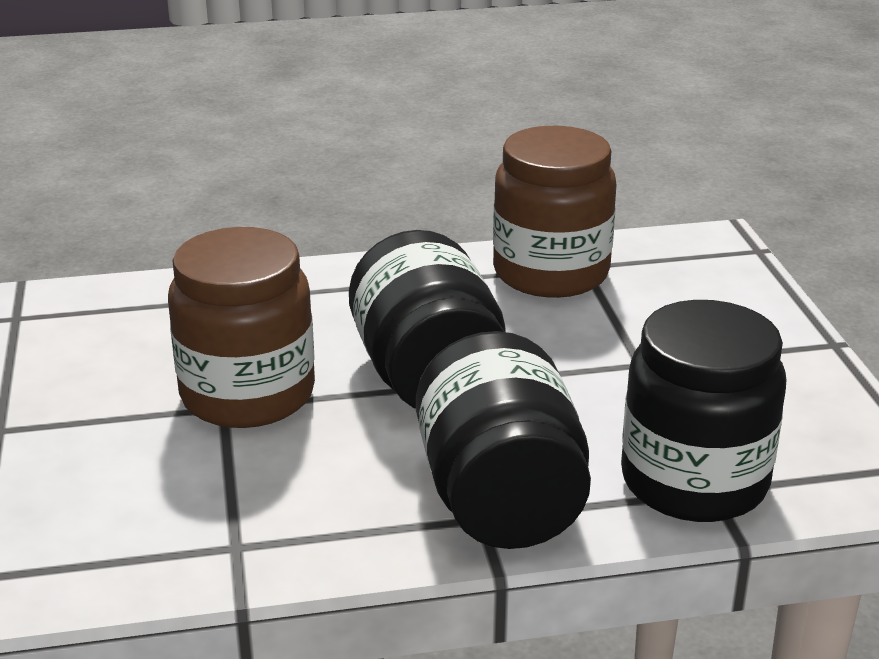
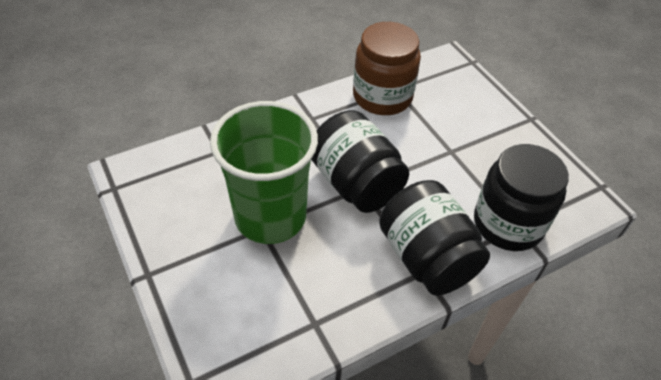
camera: 20 degrees left, 20 degrees up
(247, 394) = (270, 217): brown jar -> green cup

